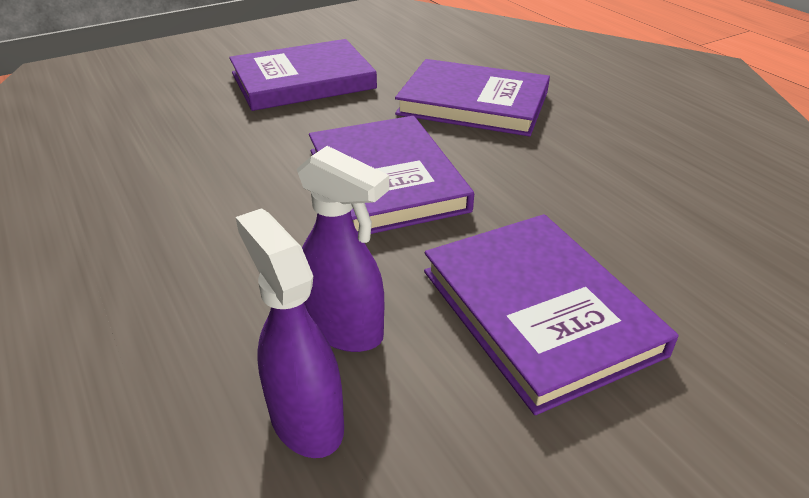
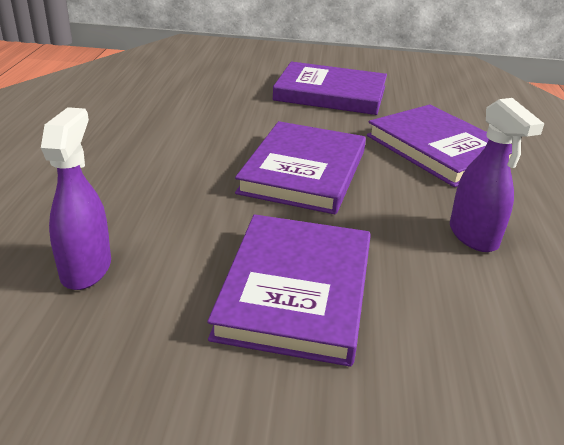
camera: 35 degrees right, 5 degrees down
(345, 330) = (164, 239): purple spray bottle -> purple spray bottle (473, 236)

